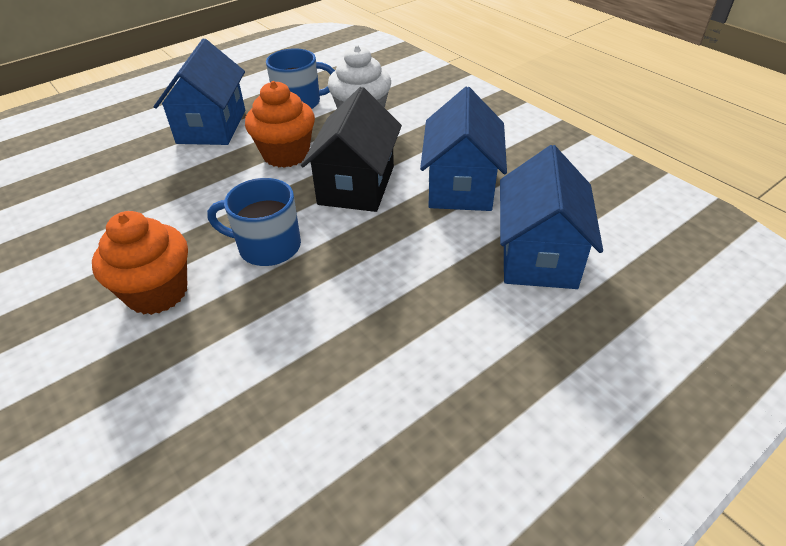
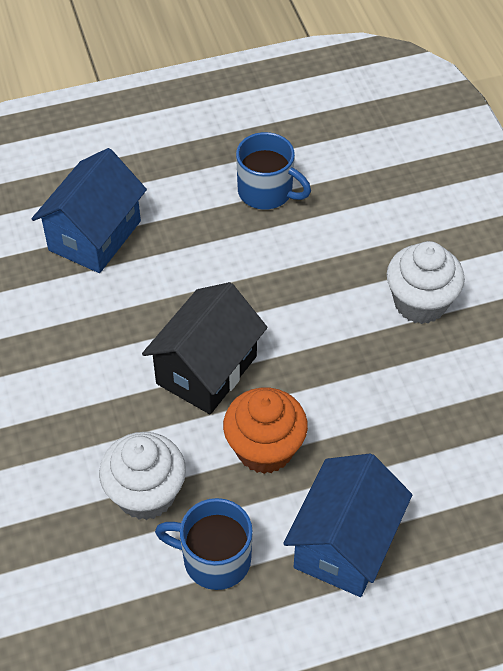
camera: 160 degrees left, 10 degrees up
(157, 292) = (420, 303): orange cupcake -> white cupcake
(268, 246) = (317, 320): blue mug -> blue mug (266, 191)
(460, 186) = (105, 332): blue house -> none

